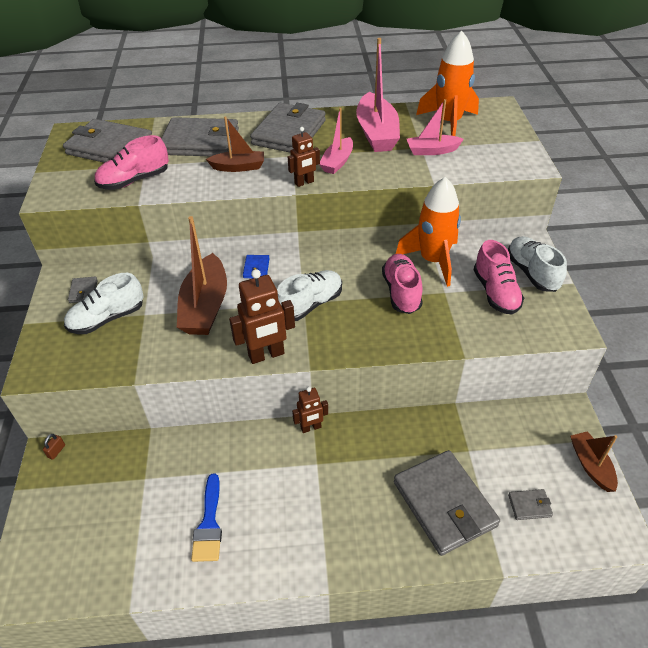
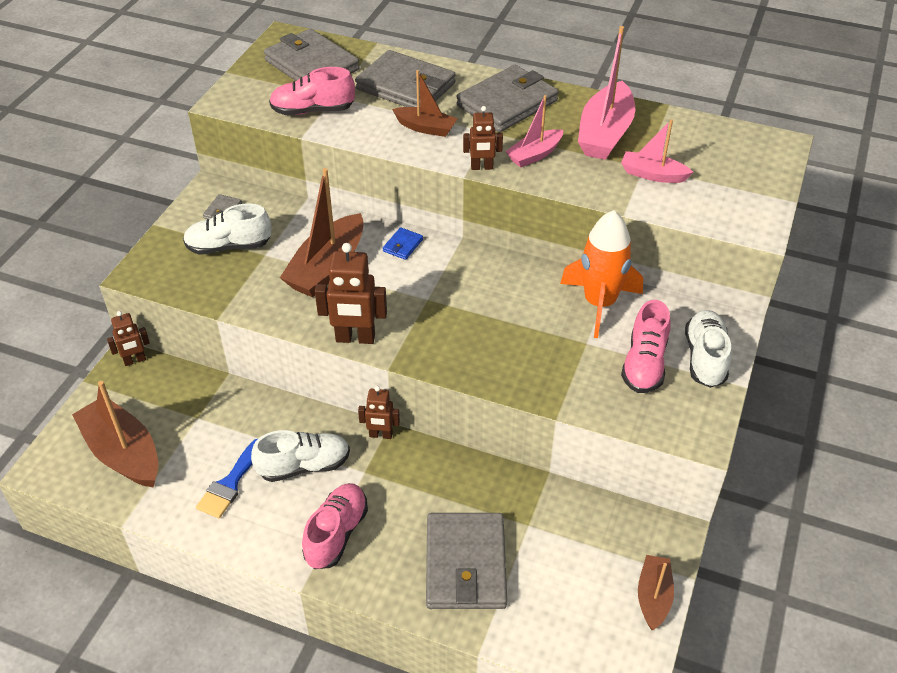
camera: 25 degrees right, 0 degrees up
(56, 451) = (135, 360): brown padlock -> brown robot
(92, 540) = (123, 453): none -> brown boat
(310, 304) = (432, 303): white shoe -> white shoe (304, 466)
(401, 292) = (538, 325): pink shoe -> pink shoe (336, 534)
(448, 123) = (700, 146): orange rocket -> none
(529, 506) = (554, 605): grey wallet -> none

